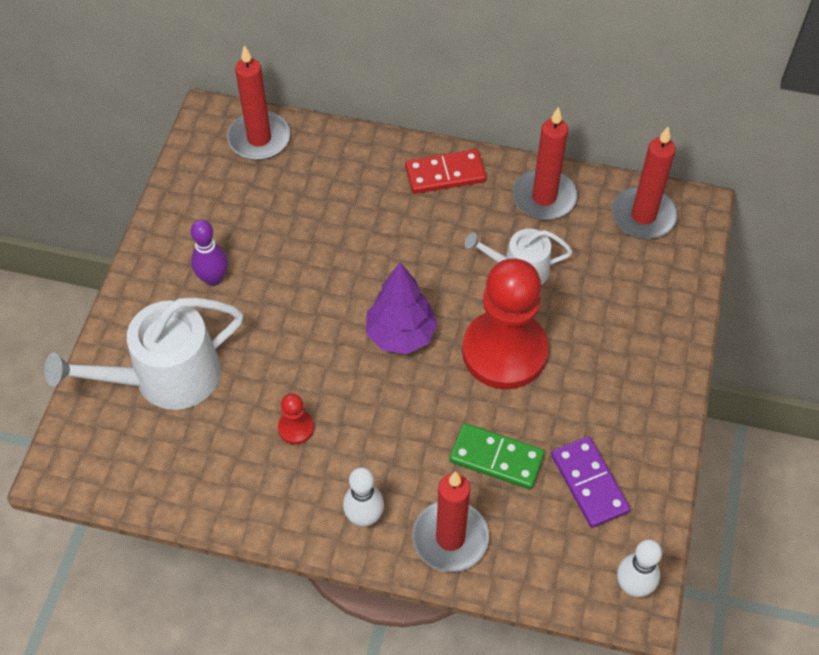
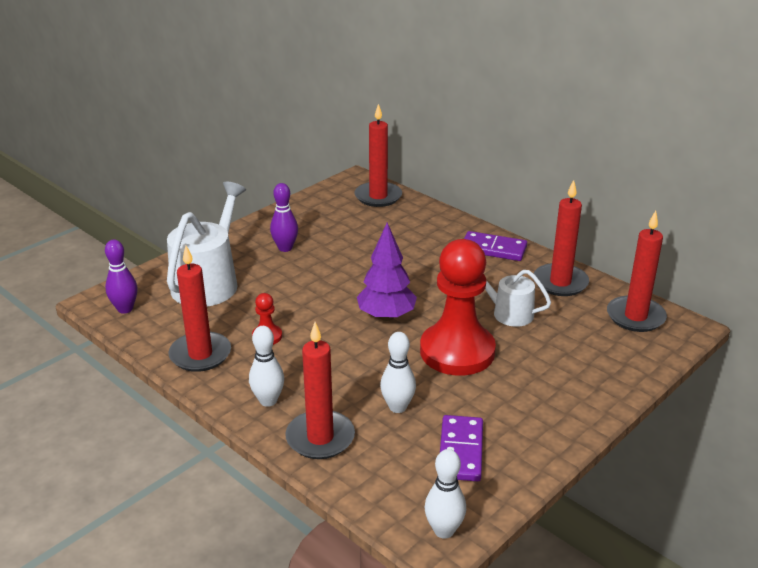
camera: 30 degrees right, 25 degrees down
(102, 467) = (125, 309): none -> purple bowling pin
(166, 377) = (208, 282): white watering can -> white watering can turned 105 degrees clockwise
(244, 491) = (200, 354): none -> red candle
(445, 174) = (493, 249): red domino -> purple domino
(496, 458) = (397, 407): green domino -> white bowling pin

